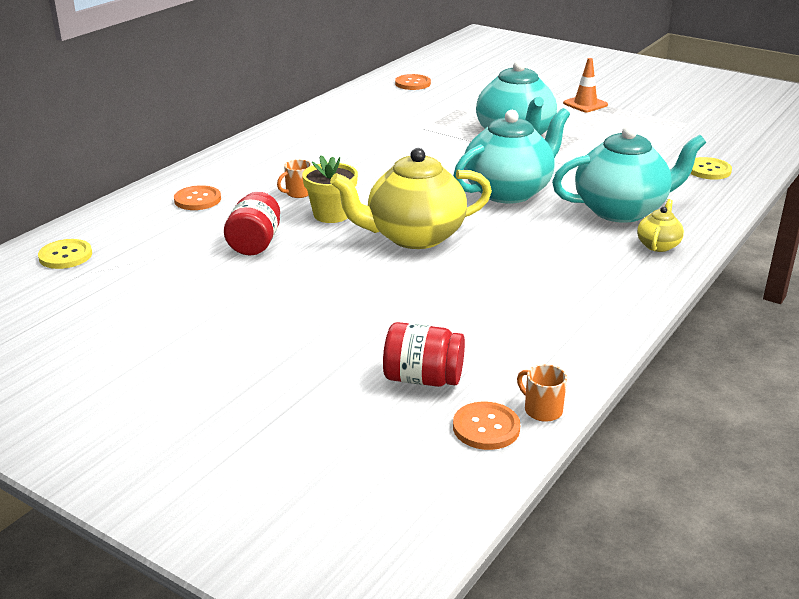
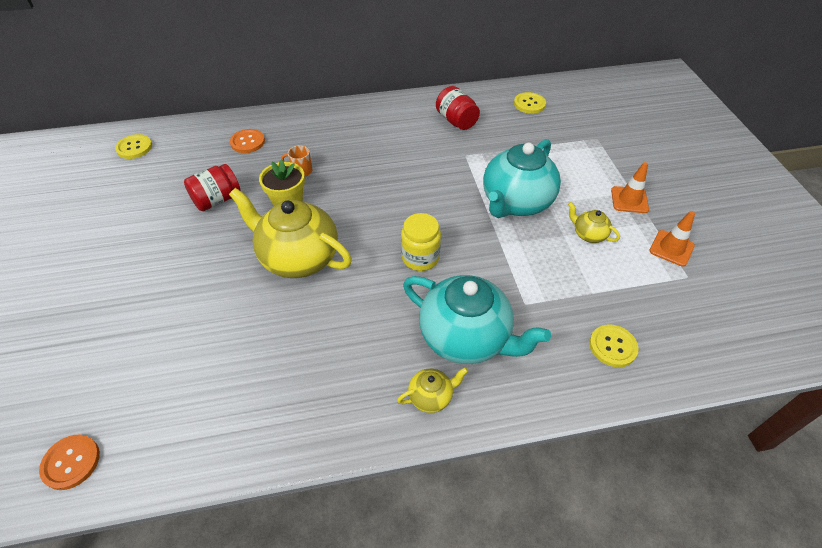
camera: 45 degrees right, 20 degrees up
(412, 83) = (529, 104): orange button -> yellow button
(423, 379) = (111, 388): red jar -> red jar (456, 121)
(509, 191) = (420, 258): turquoise teapot -> yellow jar
(542, 410) = (115, 480): orange mug -> none
(594, 130) = (588, 234): none -> yellow teapot
(653, 115) = (671, 248): none -> orange traffic cone

